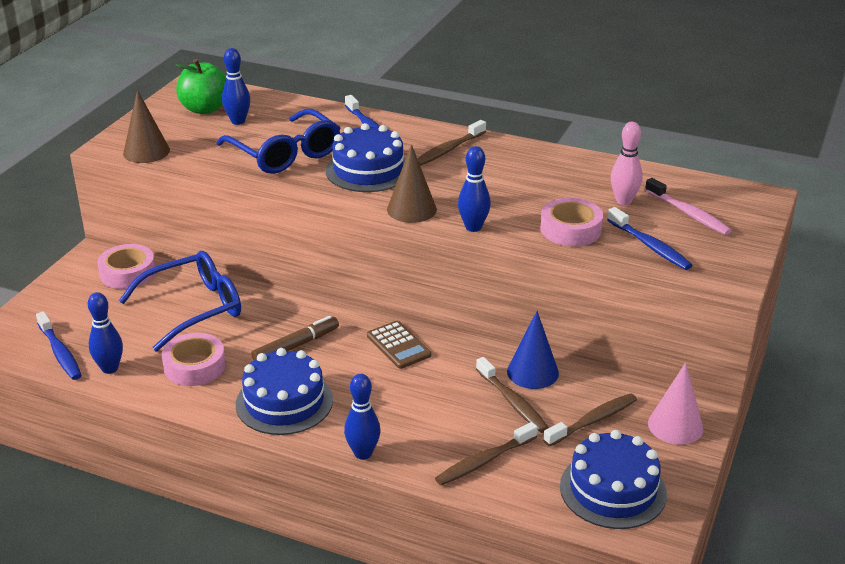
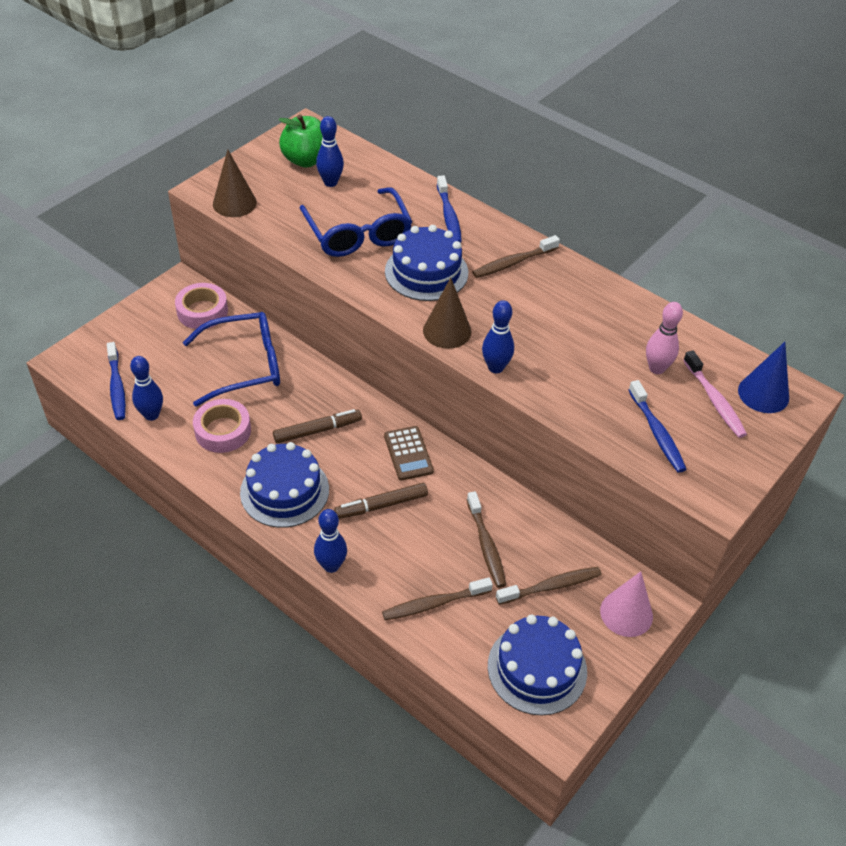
camera: 15 degrees right, 15 degrees up
(391, 393) = (381, 505): none -> brown marker
(532, 372) = (518, 516): blue cone -> blue cone (763, 394)
(570, 229) = (588, 393): pink tape -> none

